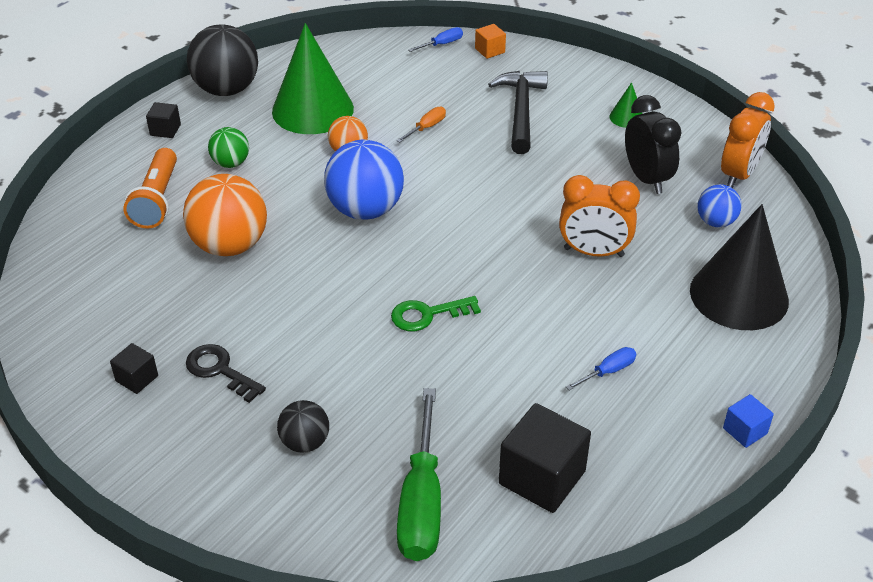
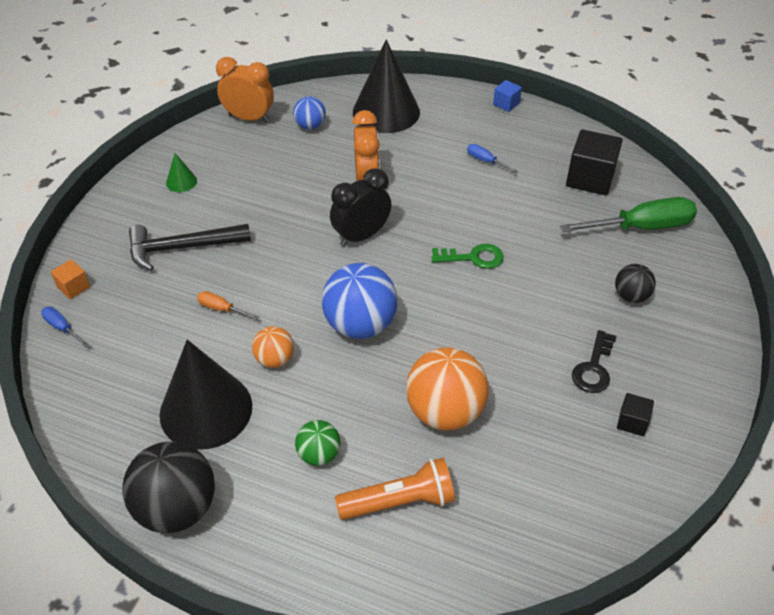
camera: 105 degrees left, 5 degrees up
(165, 130) = (272, 544): black cube -> none
(312, 110) = (206, 410): green cone -> black cone
(428, 314) = (473, 258): green key -> green key turned 60 degrees counterclockwise
(646, 179) = (266, 163): black clock -> black clock (361, 236)

